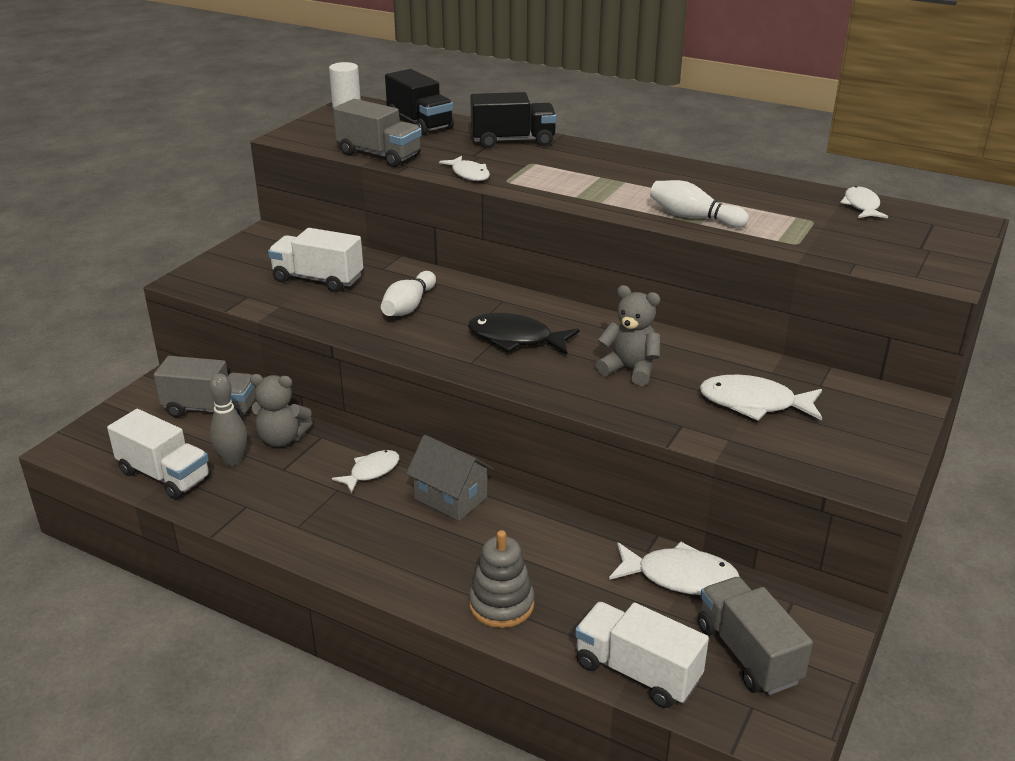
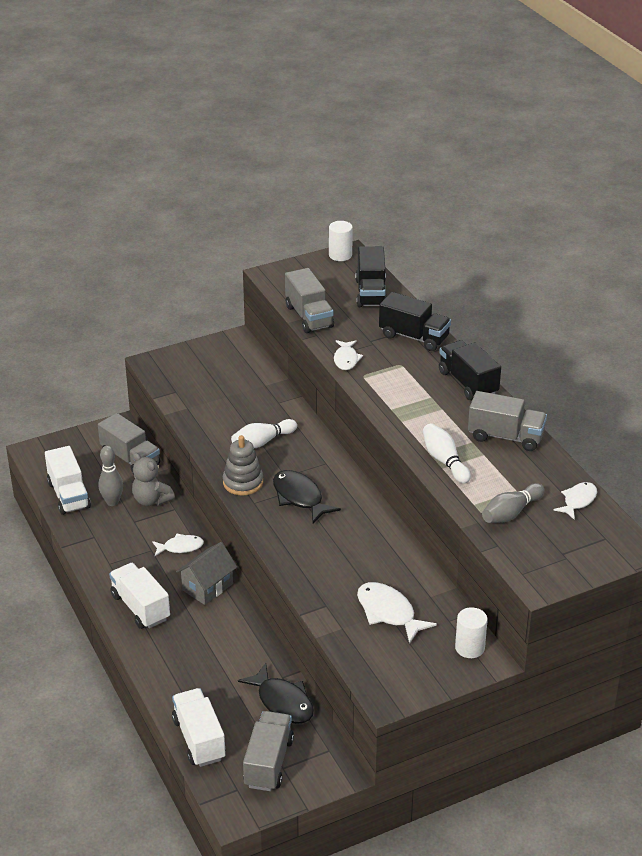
camera: 35 degrees right, 5 degrees up
(318, 279) = (229, 395): white truck -> white truck (140, 607)
(451, 498) = (207, 587): grey house -> grey house turned 60 degrees clockwise
(501, 604) = (169, 665): grey stacking toy -> grey stacking toy (243, 482)
(618, 157) = (468, 383): none -> black truck
(630, 369) = (343, 552): grey teddy bear -> none
(679, 577) = (282, 702): white fish -> black fish
(718, 183) = (505, 437): none -> grey truck
(822, 234) = (511, 513): none -> grey bowling pin
(875, 400) = (469, 648): none -> white cylinder

